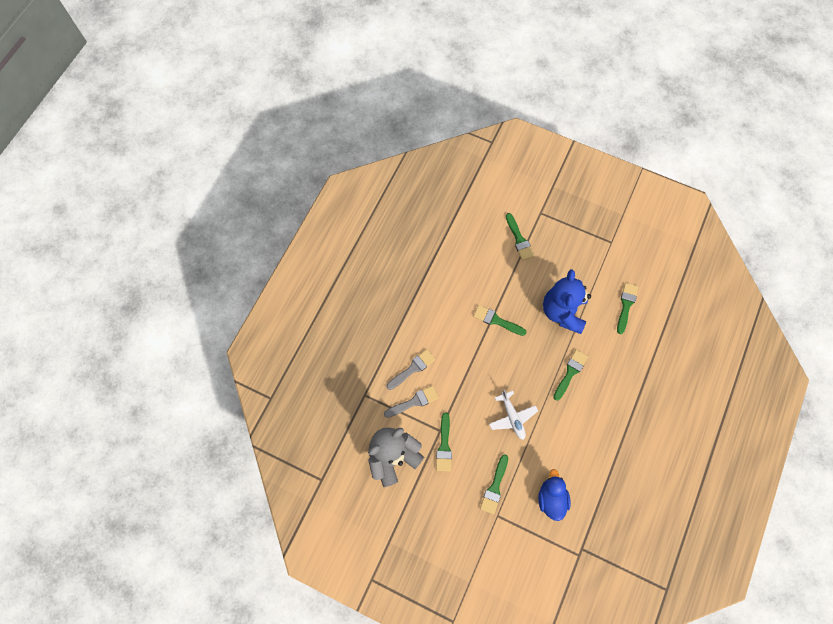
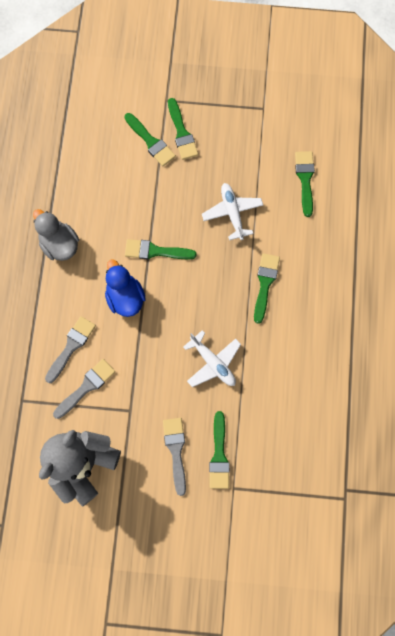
camera: 20 degrees left, 5 degrees up
(428, 292) = (60, 244): none -> grey duck
(444, 446) = (141, 427): green brush -> green brush (181, 133)
(464, 472) = (176, 451): none -> grey brush
(551, 498) = (291, 443): blue duck -> blue duck (125, 297)
(563, 312) = (232, 213): blue teddy bear -> white plane

